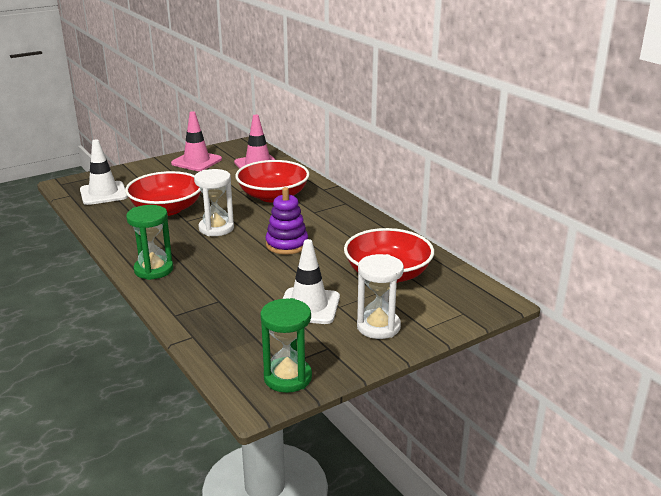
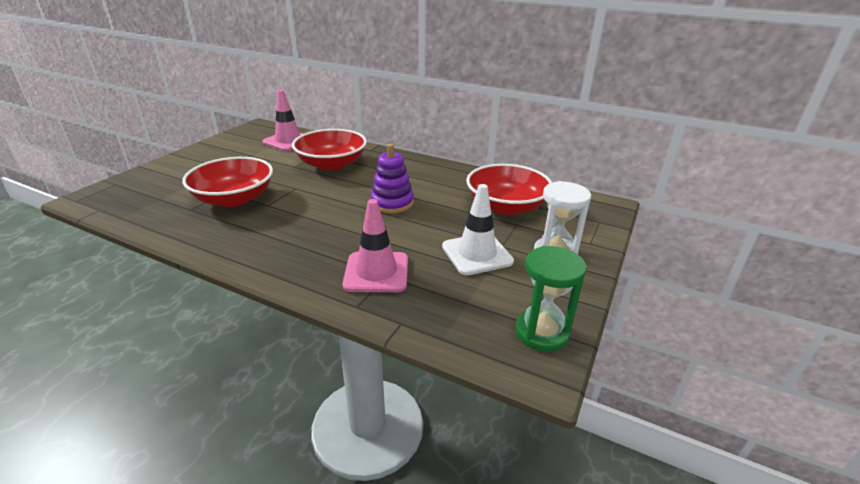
camera: 30 degrees left, 5 degrees up
(103, 193) = (142, 199): white traffic cone -> none
(153, 270) = (282, 264): green hourglass -> none
(196, 161) = (222, 149): pink traffic cone -> pink traffic cone (376, 272)
(216, 228) = (307, 205): white hourglass -> none

